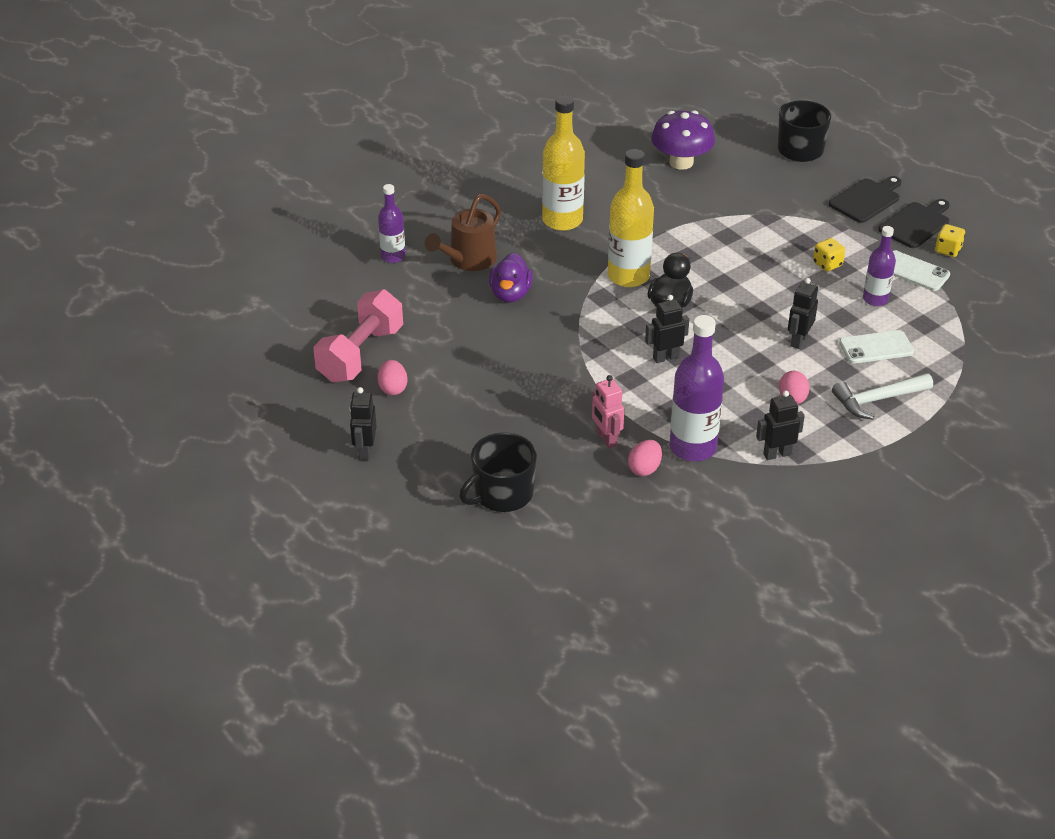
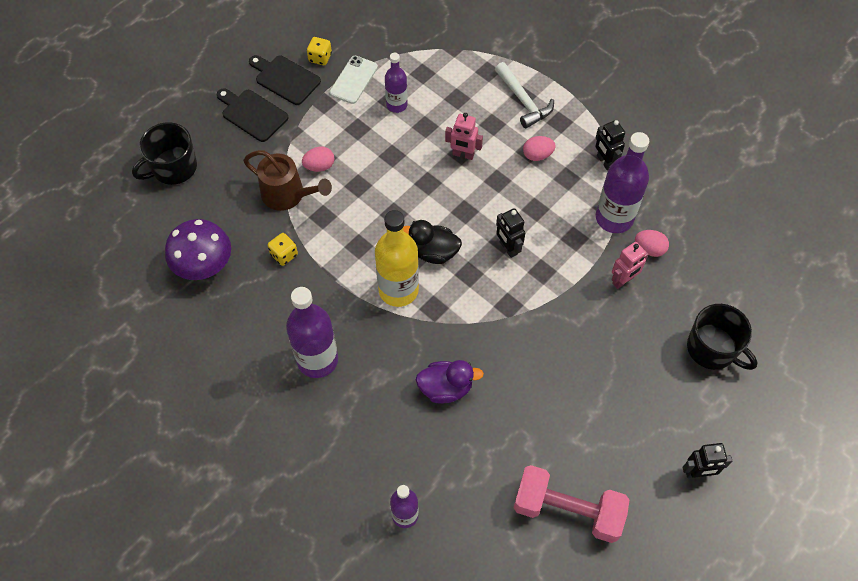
camera: 100 degrees left, 20 degrees up
(393, 388) = (608, 468): pink egg -> pink egg (319, 166)
(468, 260) = (398, 437): brown watering can -> brown watering can (288, 195)
(562, 220) = (317, 360): yellow bottle -> purple bottle
(798, 340) = (463, 155): black robot -> pink robot
(827, 264) = (354, 139): yellow dice -> yellow dice (284, 255)
(876, 347) = (460, 103): white phone -> none

